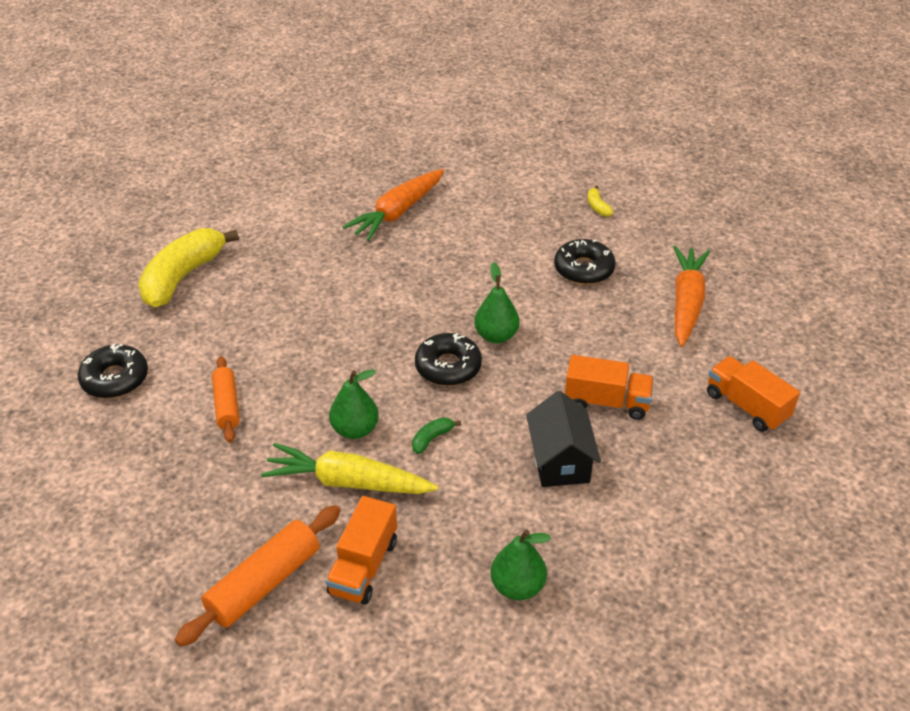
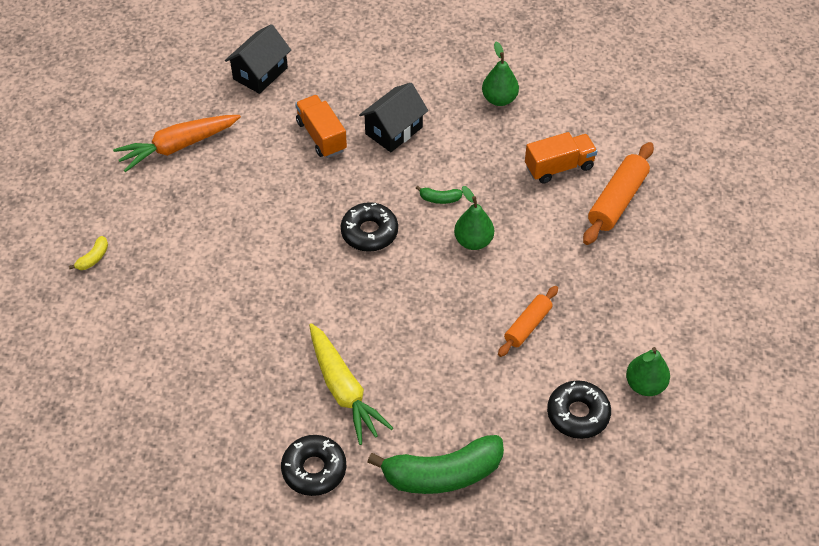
camera: 130 degrees left, 10 degrees up
(182, 277) = (442, 474): yellow banana -> green banana
(264, 583) = (617, 200): orange rolling pin -> orange rolling pin turned 60 degrees counterclockwise
(348, 482) = (514, 214): yellow carrot -> yellow carrot (343, 389)
(397, 212) = (219, 388): orange carrot -> none
(496, 336) = (313, 226): green pear -> green pear (645, 385)
(583, 269) = (188, 221): black donut -> black donut (314, 469)
(747, 406) = (260, 73): orange truck -> black house

